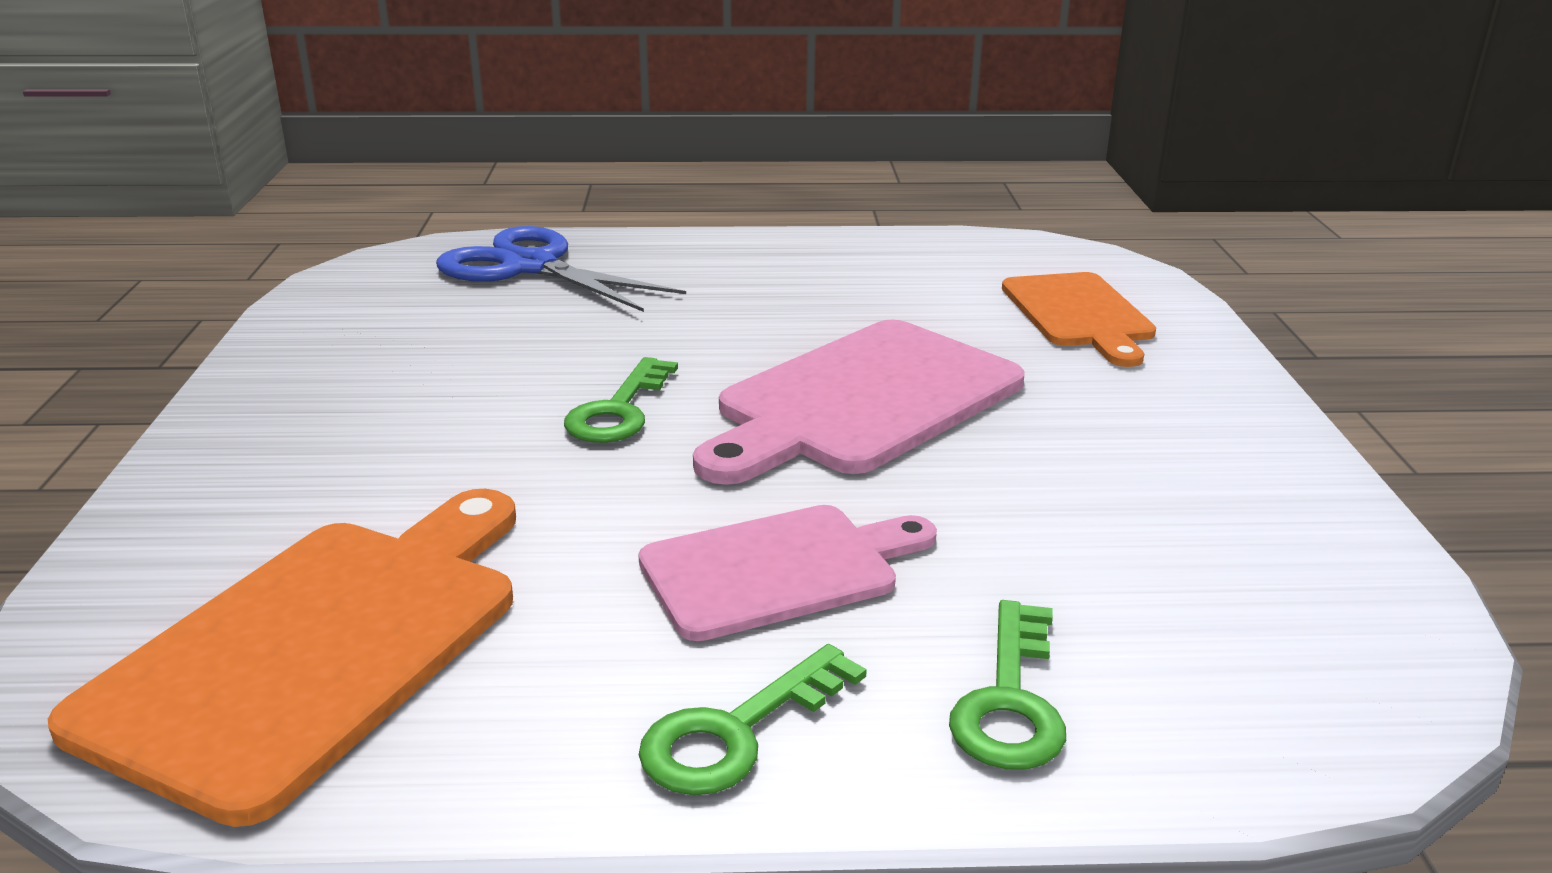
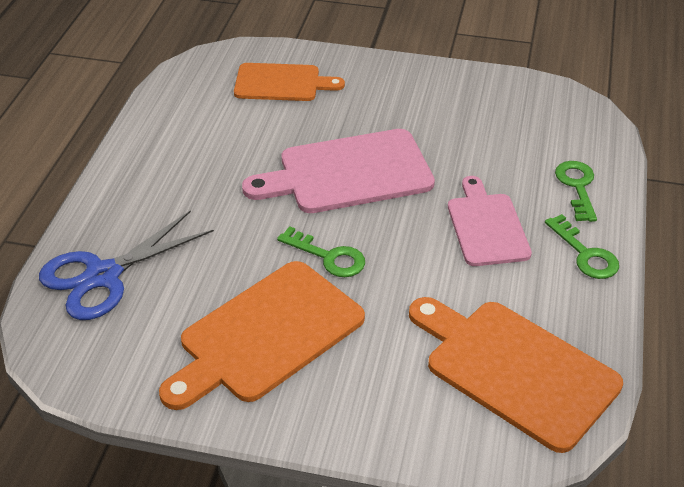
camera: 75 degrees left, 15 degrees up
(417, 385) = (266, 335): none -> orange cutting board
(862, 401) = (348, 173): pink cutting board -> pink cutting board turned 105 degrees clockwise
(1010, 700) = (577, 187): green key -> green key turned 120 degrees counterclockwise

